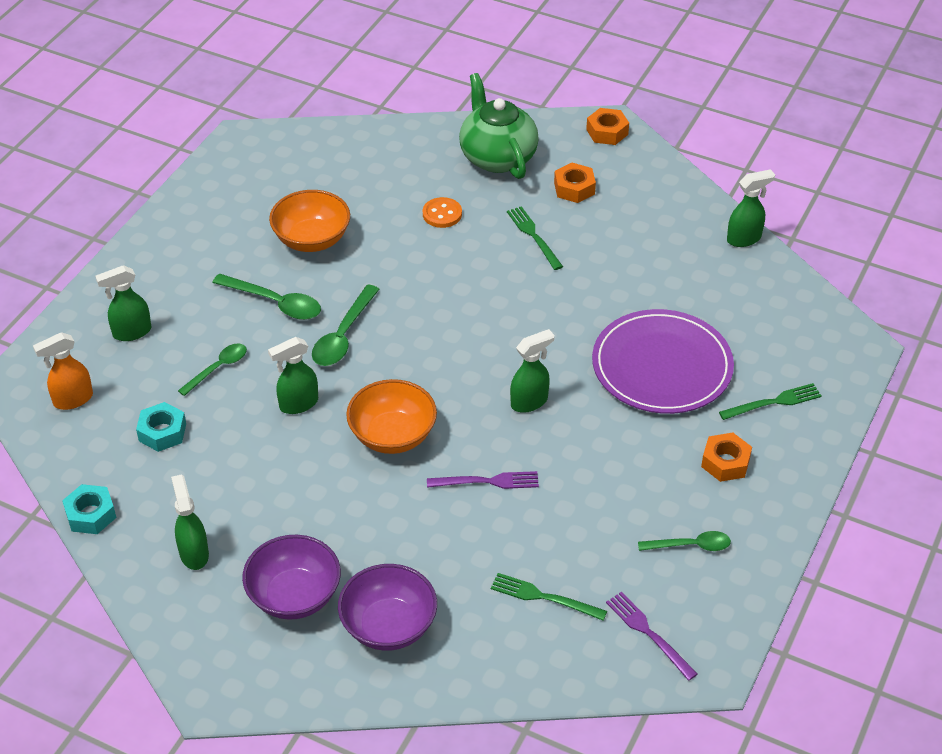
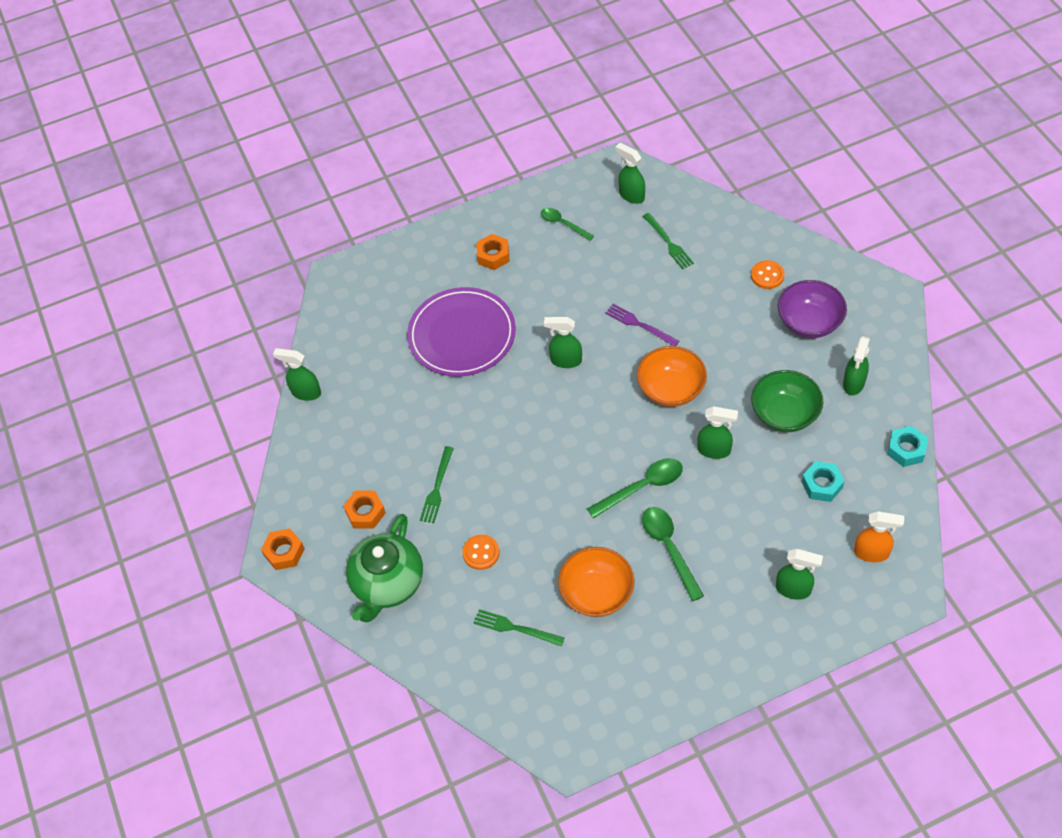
camera: 135 degrees left, 10 degrees up
(218, 368) = (750, 514): green spoon -> none
(250, 478) = (784, 414): none -> green bowl
(389, 626) = (767, 275): purple bowl -> orange button
(649, 633) = (631, 195): purple fork -> green spray bottle
(773, 402) = (425, 273): green fork -> green fork (515, 628)

